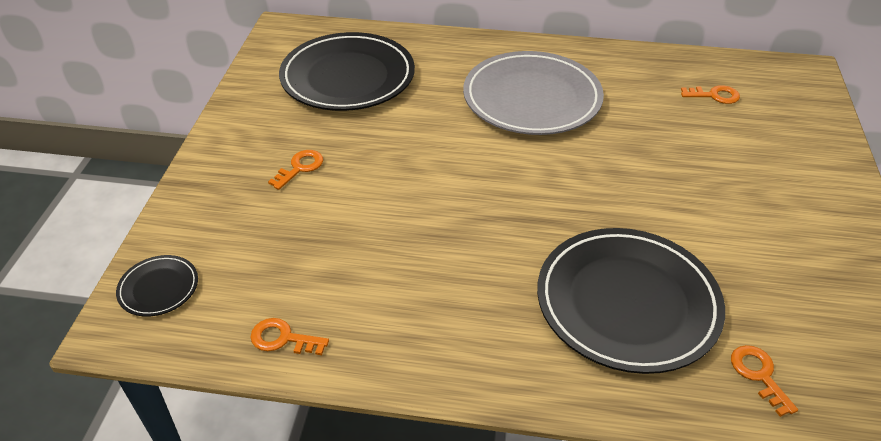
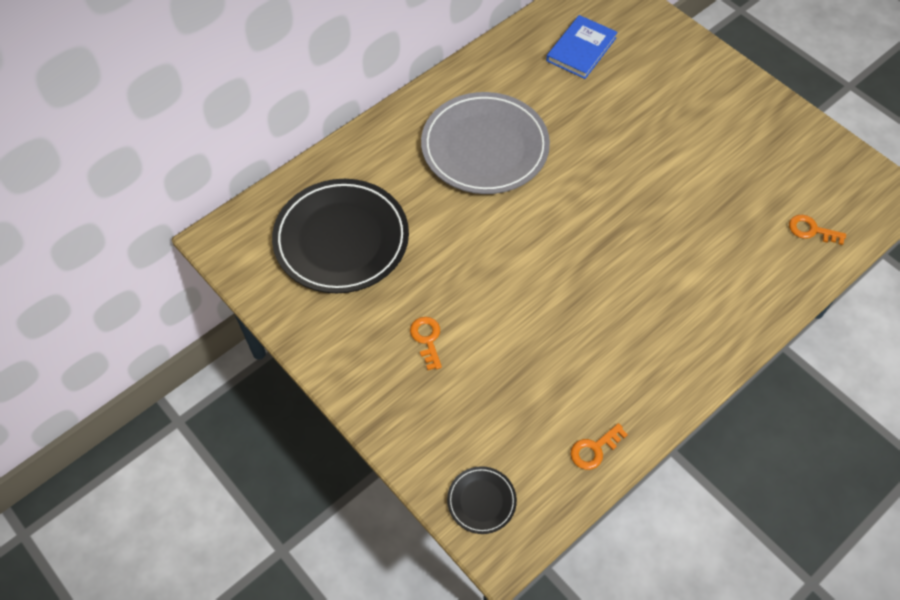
camera: 50 degrees left, 15 degrees up
(627, 303) = (715, 247): black plate -> none
(714, 95) = (581, 49): orange key -> blue book

